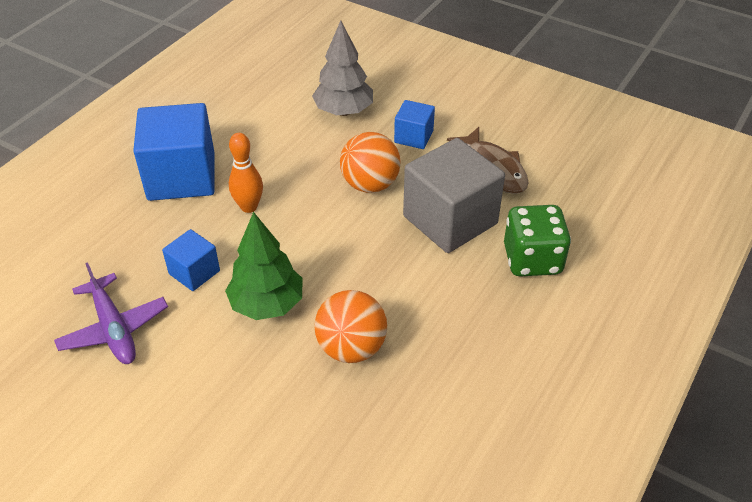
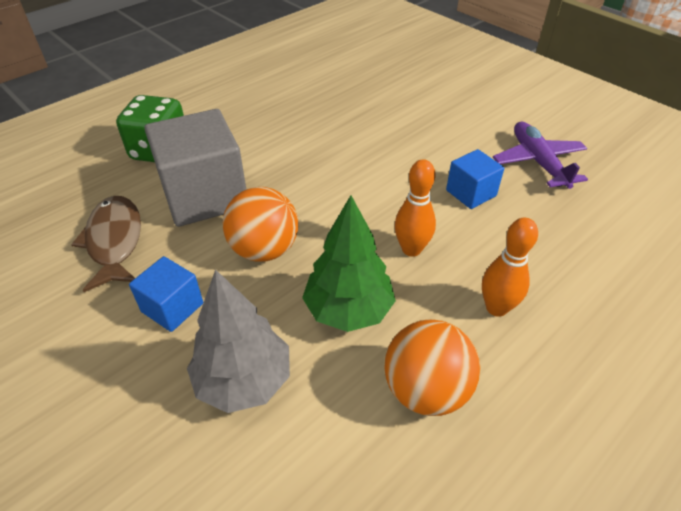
camera: 165 degrees left, 0 degrees up
(181, 177) = (496, 308): blue cube -> orange bowling pin
(267, 304) = (404, 157): green tree -> green tree (348, 310)
(351, 348) = (343, 121): orange ball -> orange ball (426, 390)

